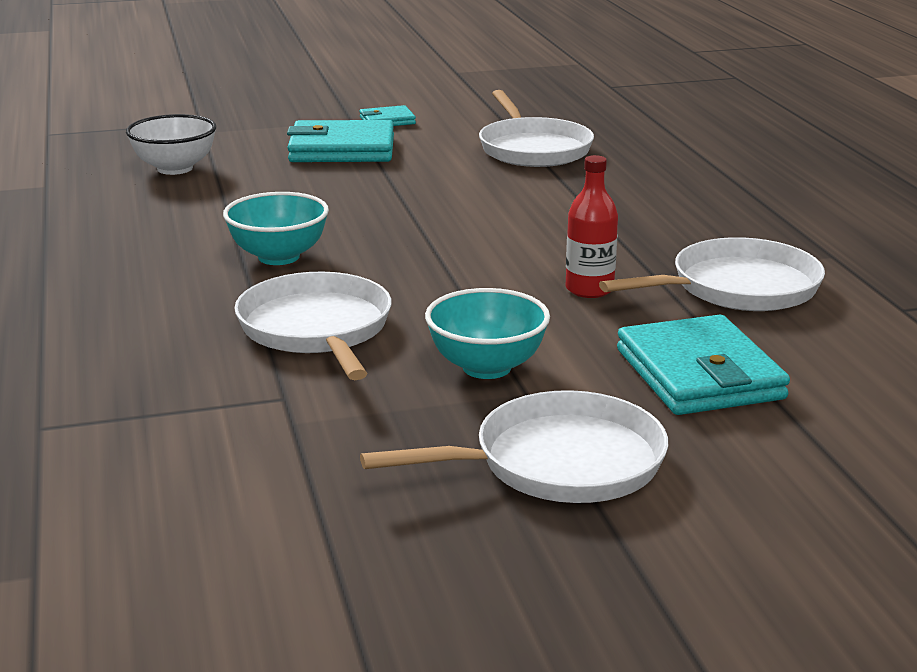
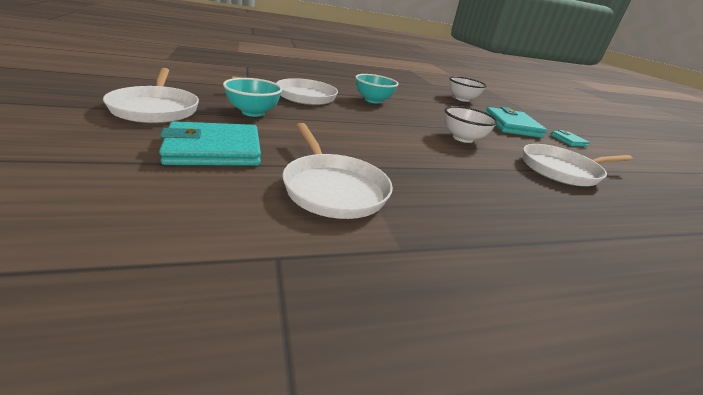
camera: 85 degrees right, 5 degrees up
(456, 195) = (462, 138): none -> white bowl
(589, 289) = (335, 145): red bottle -> none

